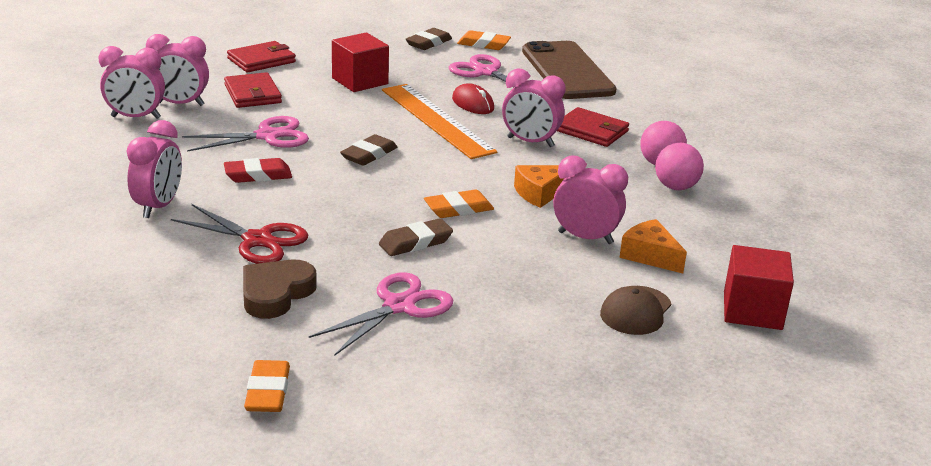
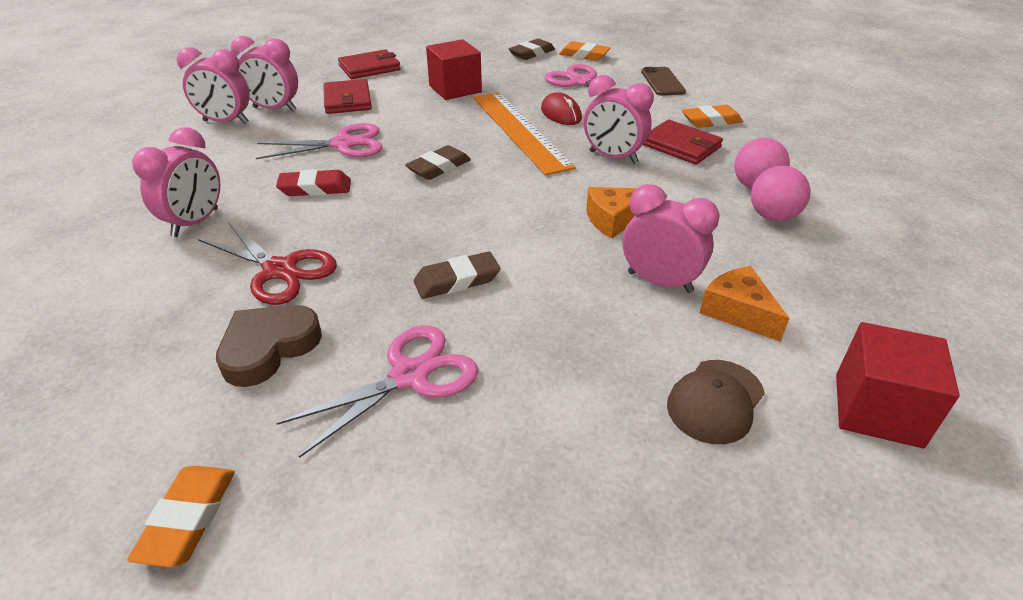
camera: 10 degrees right, 10 degrees up
(458, 209) = (517, 237): orange eraser -> orange eraser (711, 121)
(567, 71) = (662, 82): brown phone -> brown phone, size x0.49

